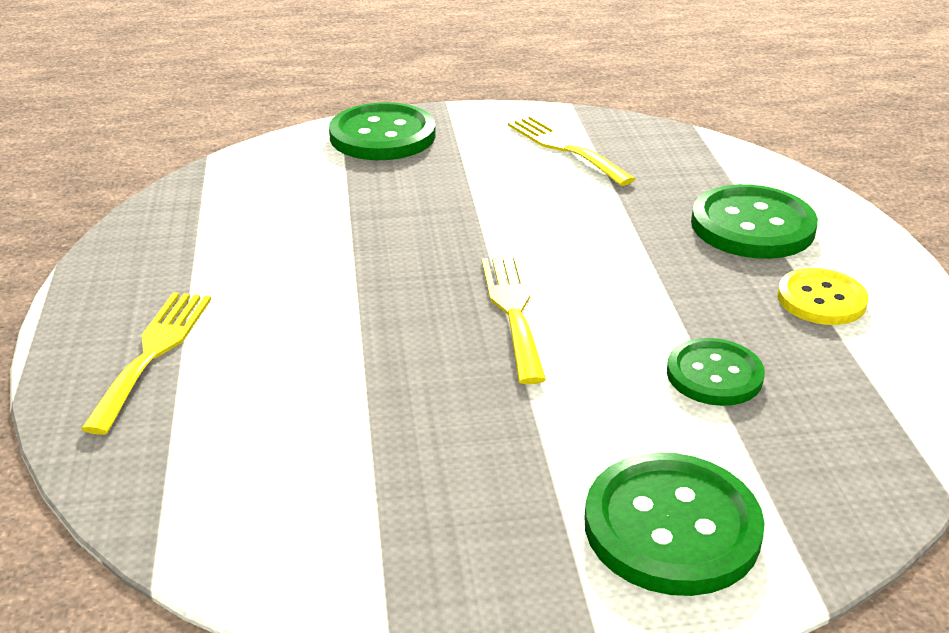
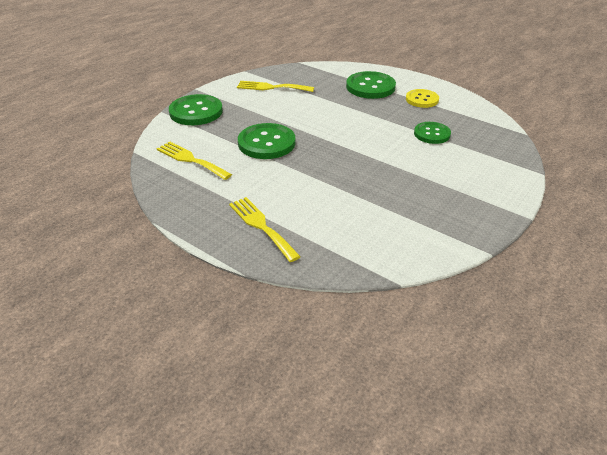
camera: 45 degrees left, 5 degrees up
(513, 310) = (350, 146): yellow fork -> yellow fork (191, 160)
(671, 527) = (487, 177): green button -> green button (266, 143)

